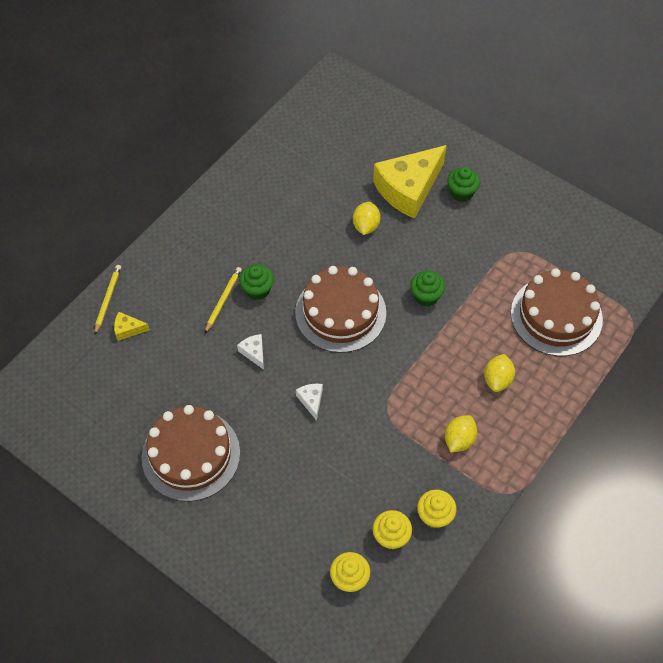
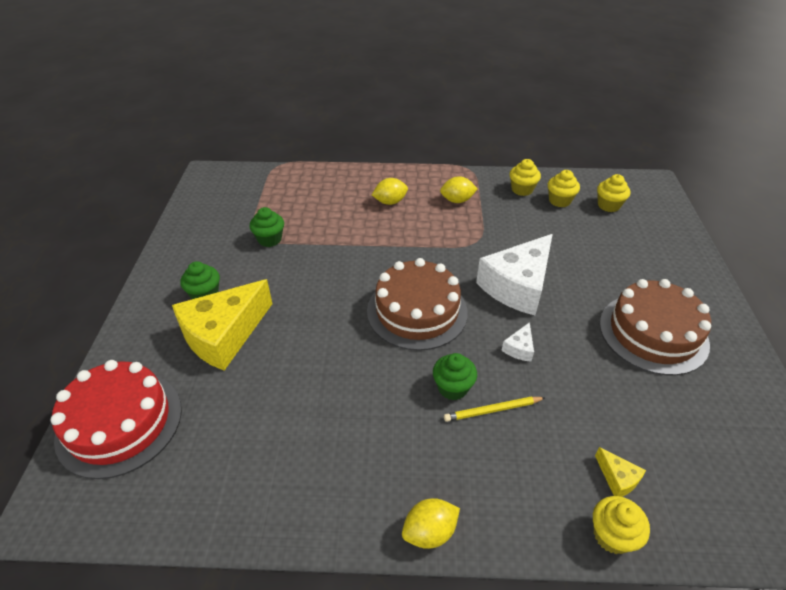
camera: 125 degrees left, 15 degrees down
(107, 299) = (612, 535): yellow pencil -> yellow cupcake
(311, 401) = (517, 286): white cheese -> white cheese, size x2.47
(366, 226) = (299, 344): yellow lemon -> yellow lemon (429, 532)
(372, 117) = (119, 423): none -> red cake
(408, 189) = (224, 335): yellow cheese -> yellow cheese turned 120 degrees clockwise
(426, 296) = (349, 266): green cupcake -> green cupcake (269, 239)
(556, 316) = (306, 196): brown cake -> none

